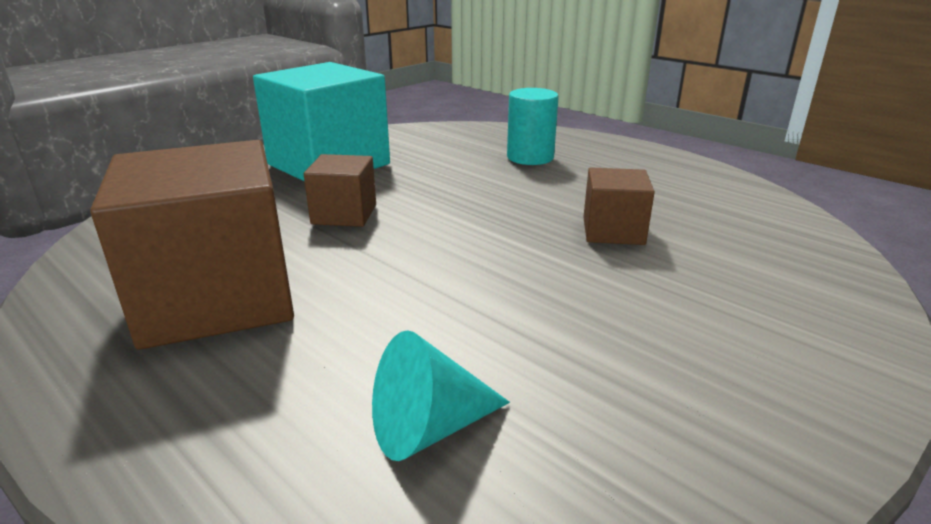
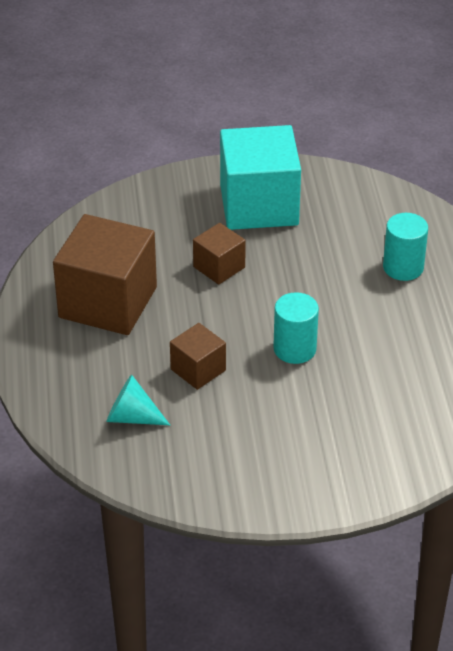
camera: 40 degrees right, 15 degrees up
(535, 242) = (294, 349): none -> turquoise cylinder
(613, 231) = (349, 365): brown cube -> brown cube (198, 370)

